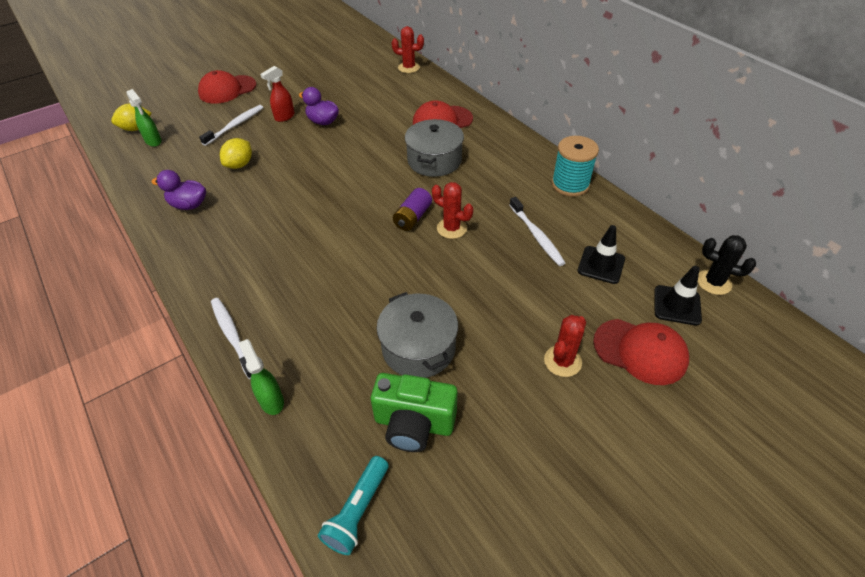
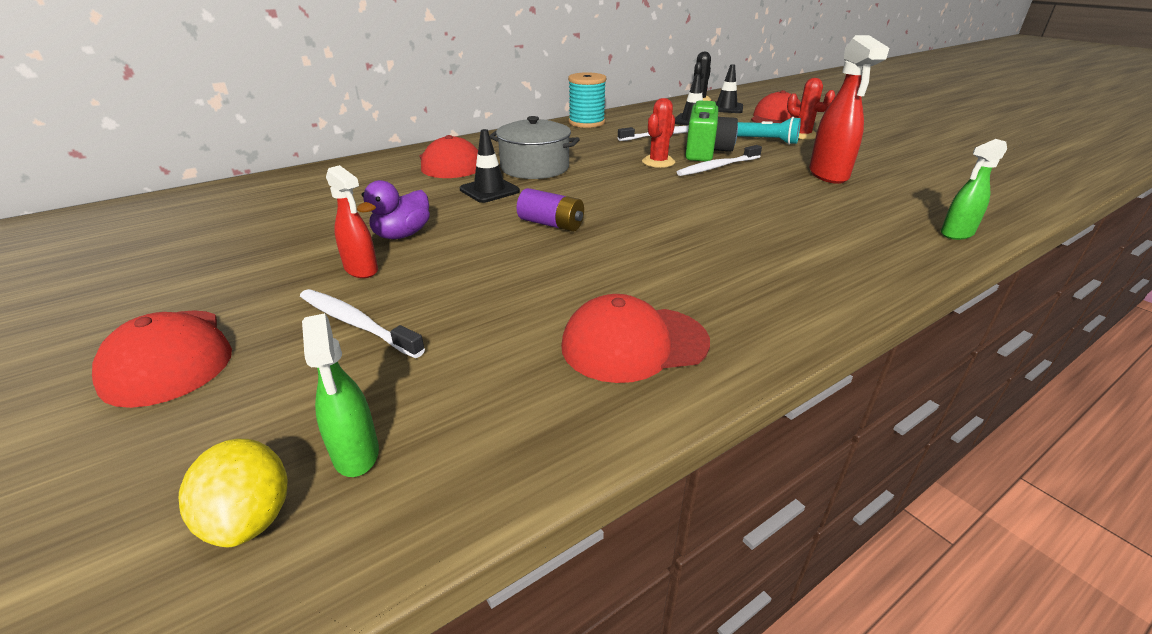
camera: 90 degrees left, 15 degrees down
(153, 141) = (356, 454): green spray bottle -> green spray bottle turned 105 degrees clockwise
(189, 205) = (634, 344): purple duck -> red cap
(232, 336) = (895, 264): white toothbrush -> white toothbrush (718, 167)
(240, 165) = (509, 301): yellow lemon -> none
(358, 511) = (1012, 193): turquoise flashlight -> turquoise flashlight (766, 141)
(388, 144) = (489, 190): none -> black traffic cone
(409, 68) = (284, 180): red cactus -> none
(412, 217) = (643, 177): purple battery -> purple battery (551, 224)
(414, 424) = (910, 177): green camera -> green camera (706, 152)
(418, 348) = (828, 175): grey pot -> red spray bottle

